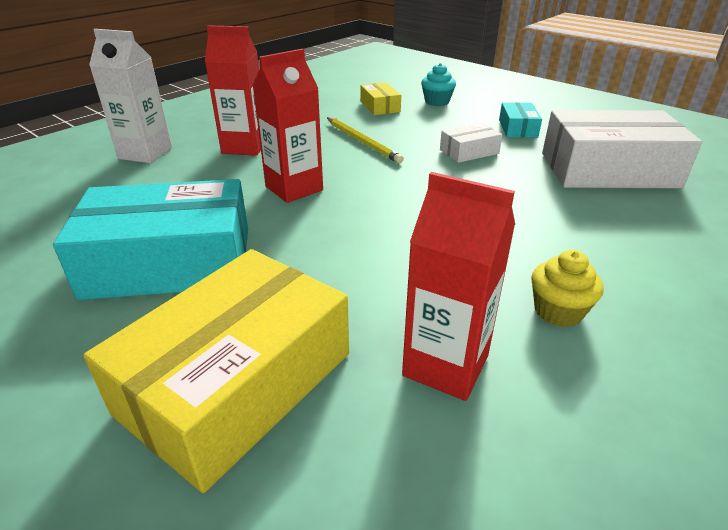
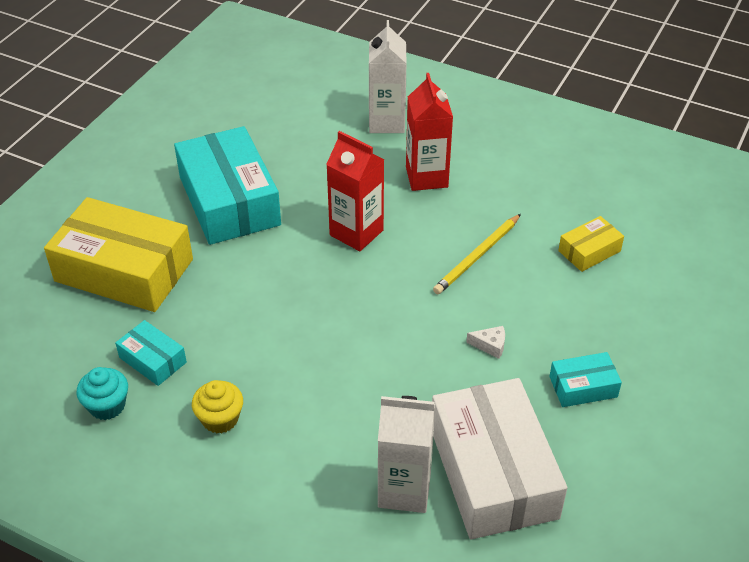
camera: 75 degrees right, 10 degrees up
(437, 102) = (637, 300): turquoise cupcake -> turquoise cupcake (107, 406)
(445, 365) = (152, 360): red carton -> turquoise box
(469, 151) = (490, 345): white box -> white cheese
(638, 209) = (404, 490): none -> white carton

